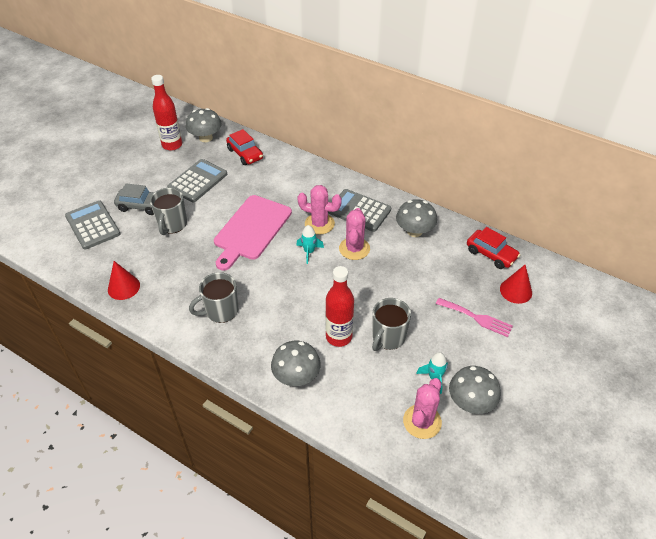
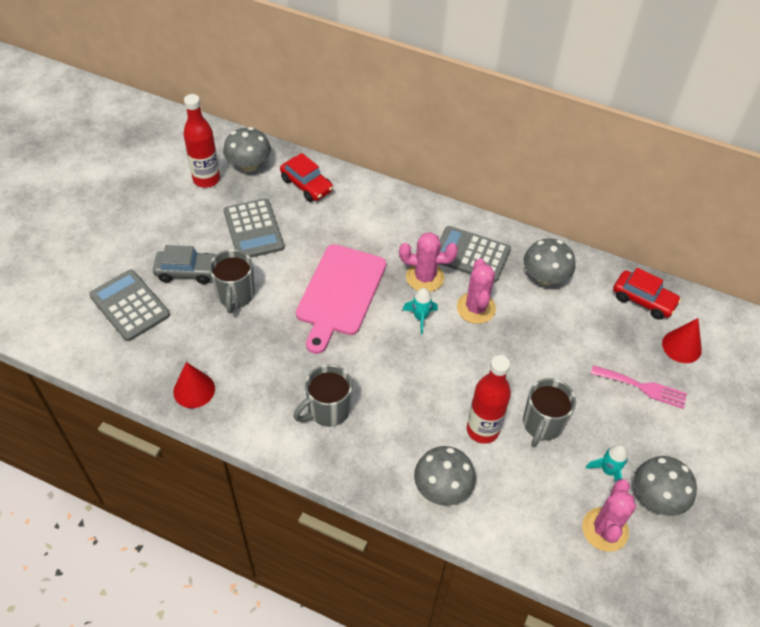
camera: 10 degrees left, 5 degrees up
(197, 181) = (253, 229): grey calculator -> grey calculator turned 135 degrees clockwise

